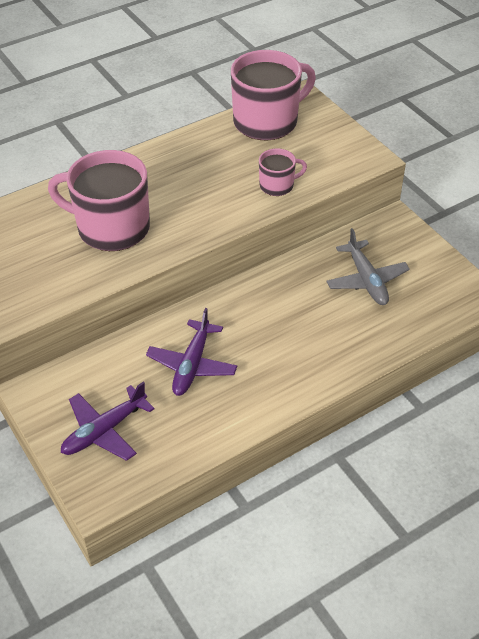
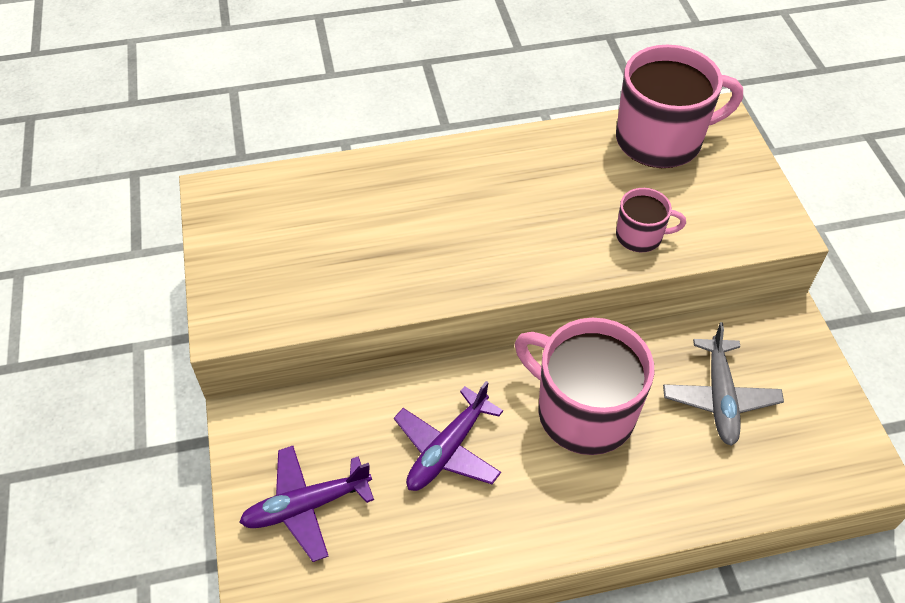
camera: 20 degrees right, 5 degrees up
(111, 228) = (407, 237): pink mug -> pink mug (583, 411)

